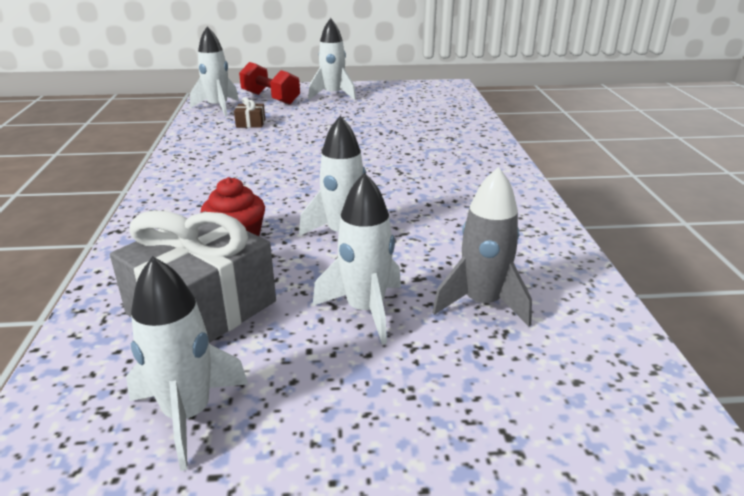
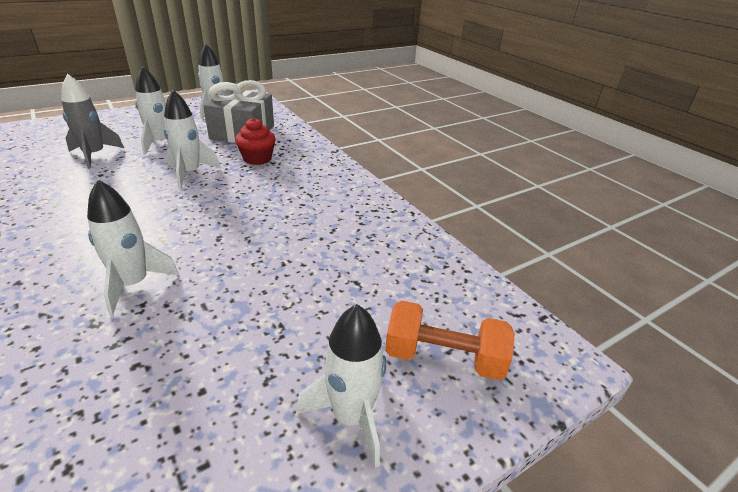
camera: 150 degrees right, 5 degrees up
(218, 107) = (475, 300): white rocket -> white rocket (133, 284)
(250, 123) = (388, 276): brown gift -> none
(270, 98) = (444, 358): red dumbbell -> orange dumbbell

